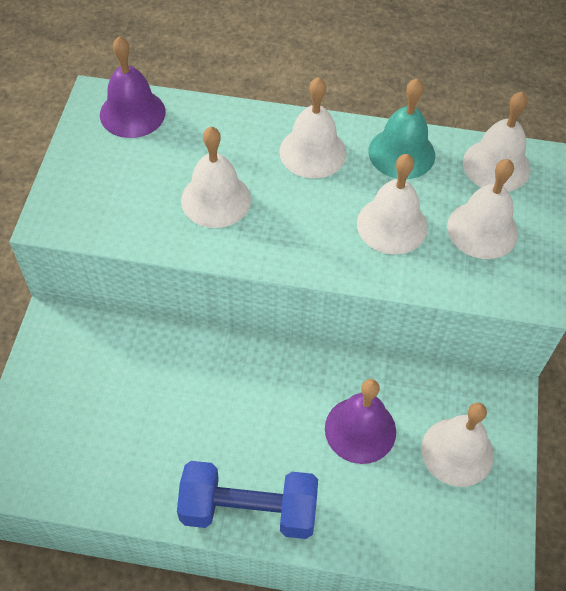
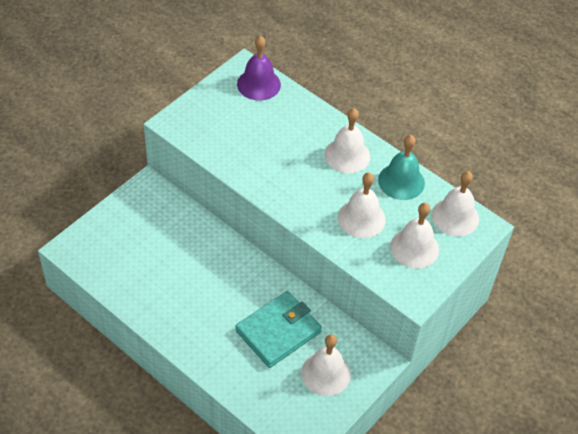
camera: 30 degrees right, 5 degrees down
(216, 199) = (270, 155): white bell -> none
(248, 510) = (185, 337): blue dumbbell -> none
(360, 429) = (278, 331): purple bell -> turquoise wallet

